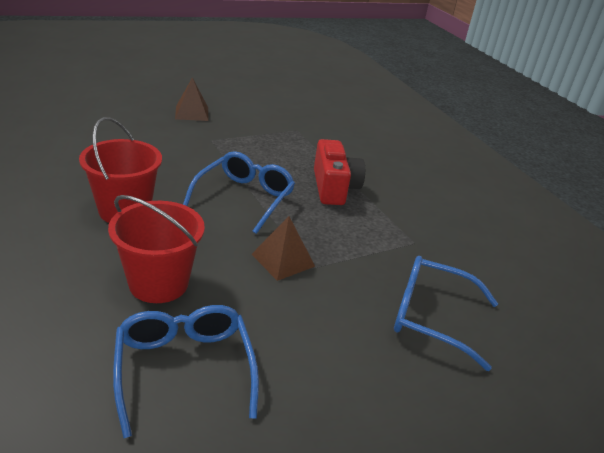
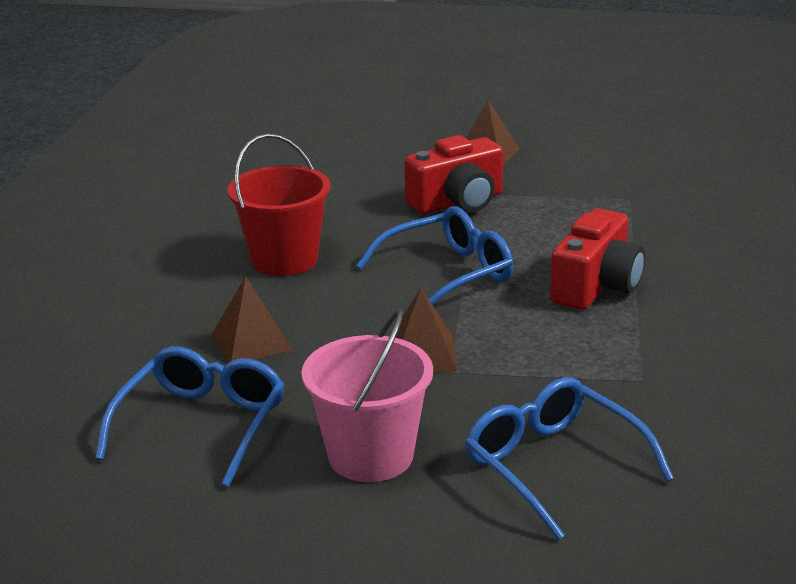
camera: 40 degrees right, 5 degrees down
(158, 283) = (251, 342): red bucket -> brown pyramid
(204, 147) = (458, 202): none -> red camera
(325, 350) = (371, 456): none -> pink bucket

